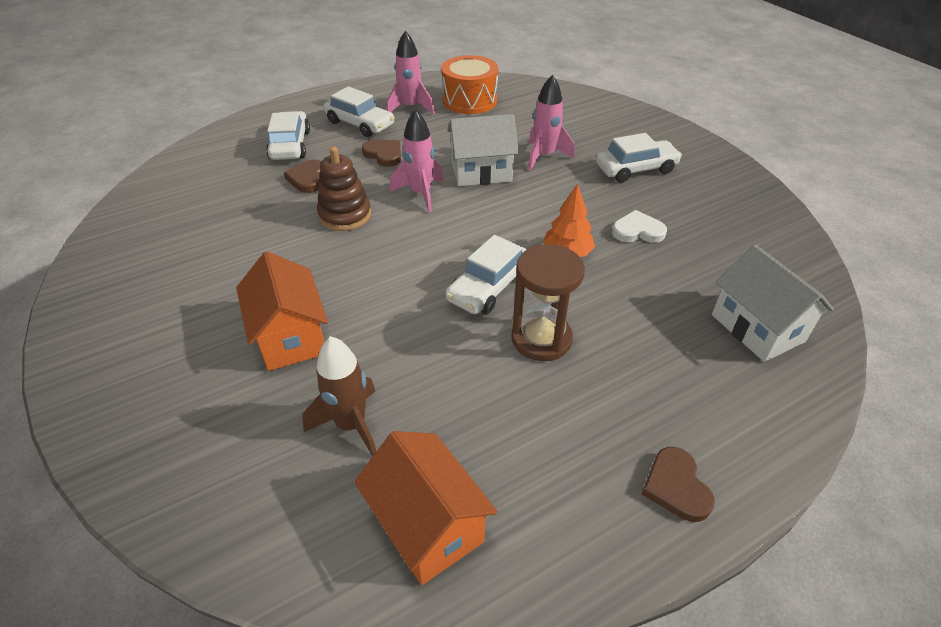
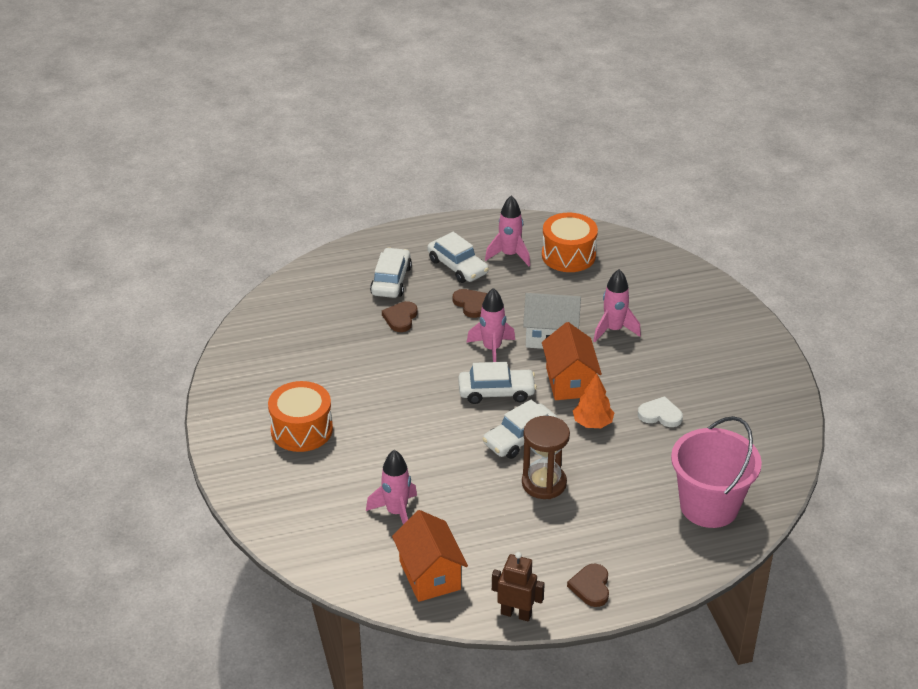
camera: 15 degrees right, 5 degrees down
(196, 328) = (301, 430): none -> orange drum
(291, 337) = (366, 448): orange house -> orange house (569, 382)
(345, 215) = (424, 358): brown stacking toy -> none
(351, 425) = (396, 512): brown rocket -> pink rocket
(587, 567) = (516, 614): none -> brown robot
(636, 169) = (690, 357): white car -> white car (496, 392)
(757, 328) = (709, 506): white house -> pink bucket

